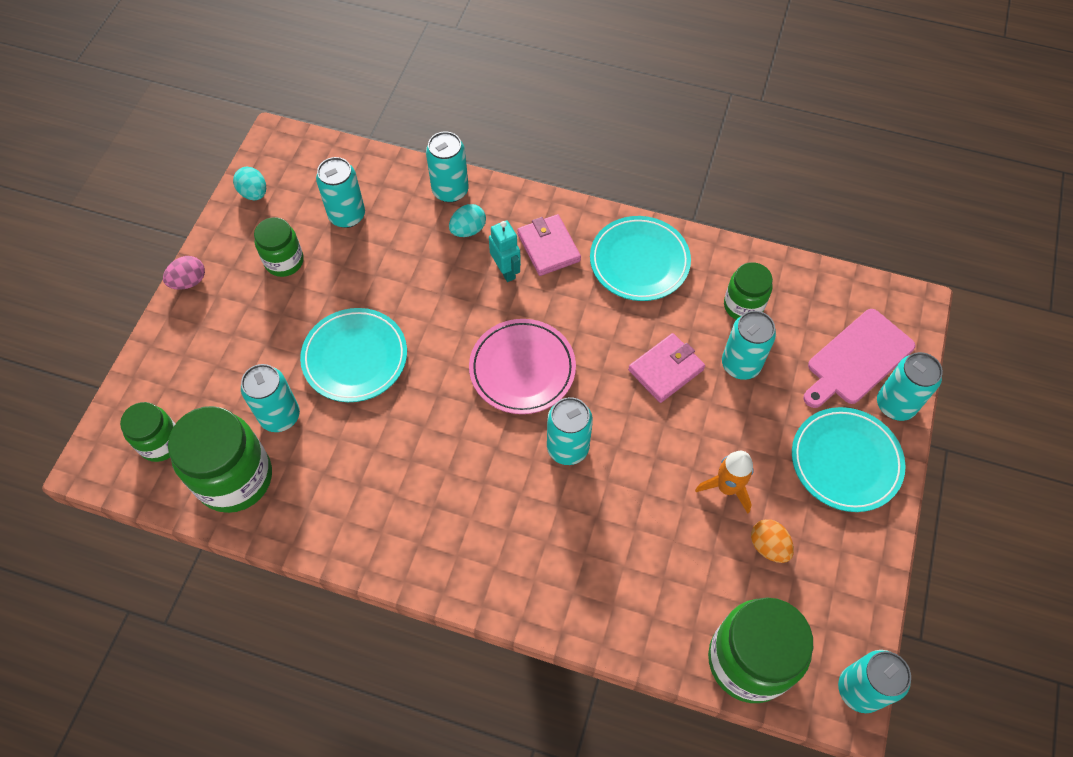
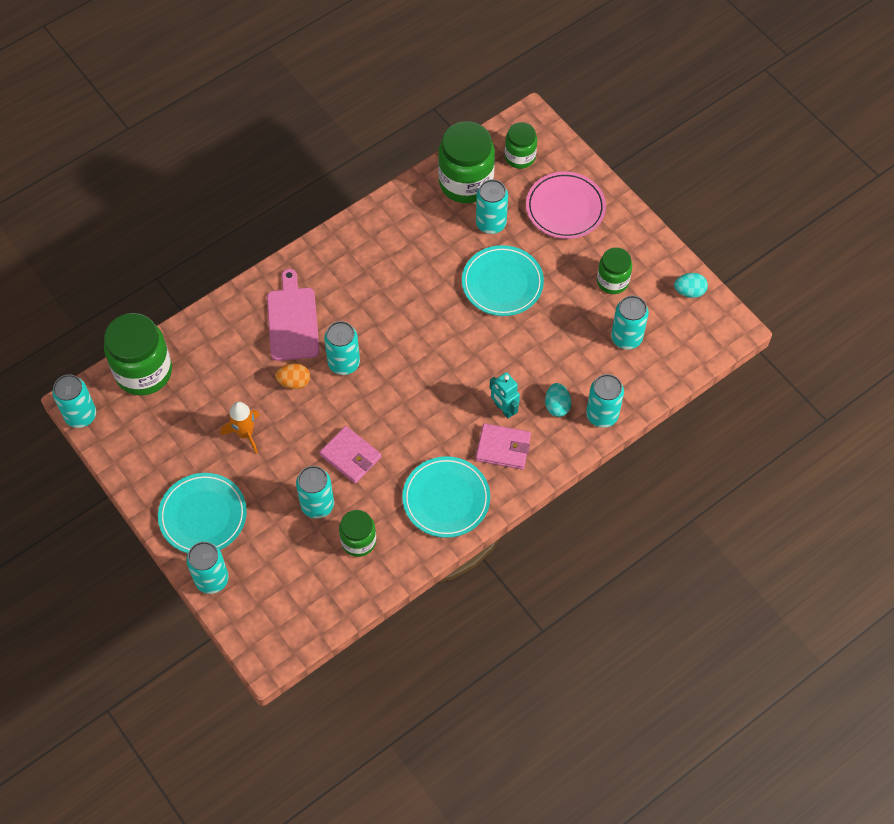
camera: 125 degrees right, 0 degrees up
(189, 281) = (635, 221): pink egg -> none
(506, 270) = (503, 409): turquoise robot -> turquoise robot turned 45 degrees clockwise
(522, 369) = (419, 372): pink plate -> pink plate (565, 208)
(666, 370) = (350, 456): pink wallet -> pink wallet turned 45 degrees counterclockwise
(768, 546) = (192, 429): orange egg -> orange egg (294, 382)
(857, 359) = (261, 583): pink cutting board -> pink cutting board (292, 320)

